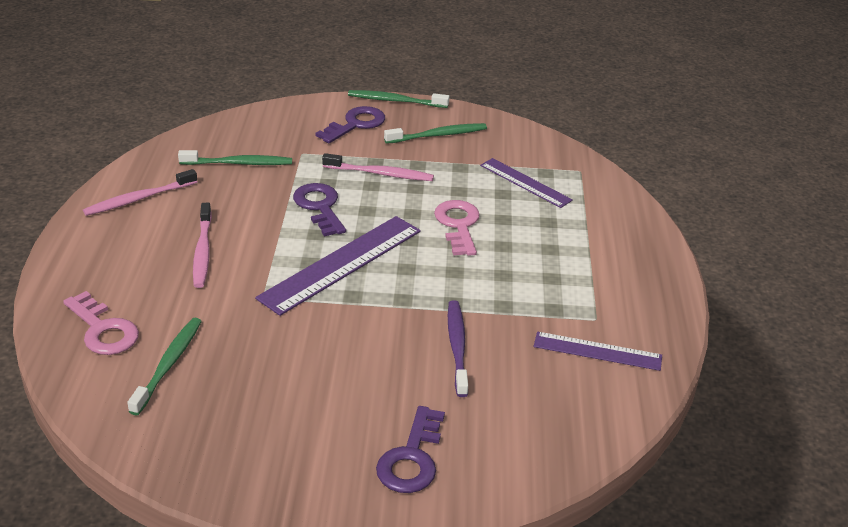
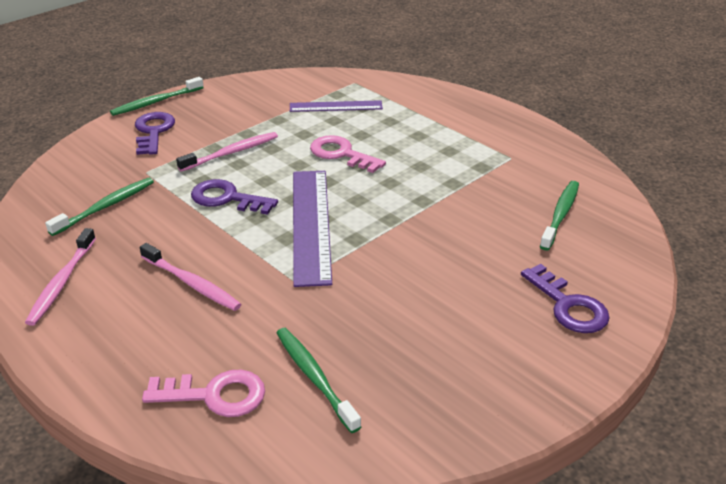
camera: 45 degrees left, 0 degrees up
(438, 135) = (227, 108): green toothbrush -> green toothbrush (560, 215)
(457, 347) = (472, 224): purple toothbrush -> none
(597, 351) = (543, 174): purple ruler -> none

